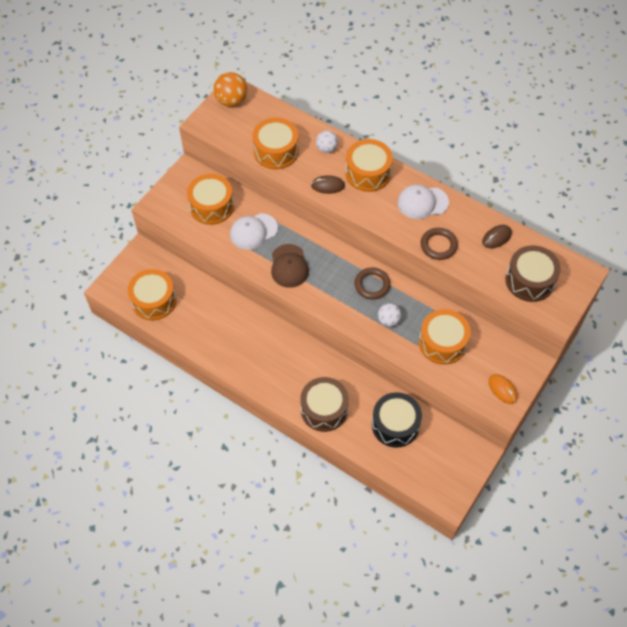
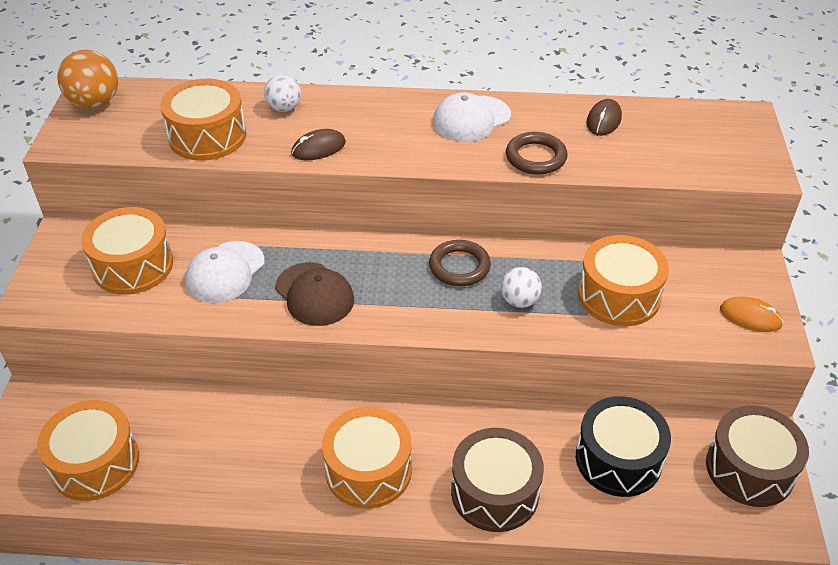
camera: 30 degrees left, 15 degrees down
(368, 173) = (367, 114): orange drum -> orange drum (368, 470)
(529, 280) = (690, 149): brown drum -> brown drum (749, 469)

